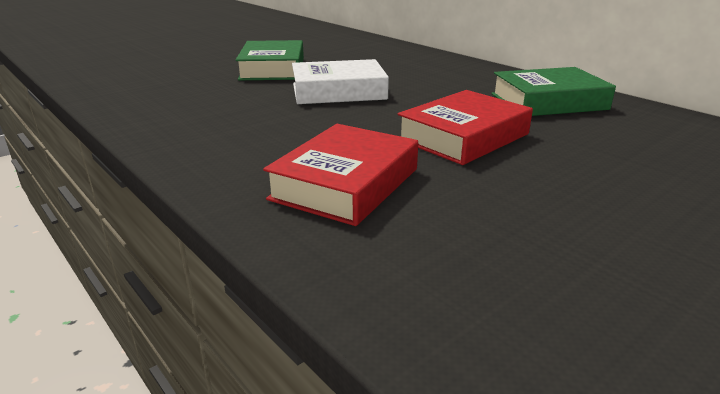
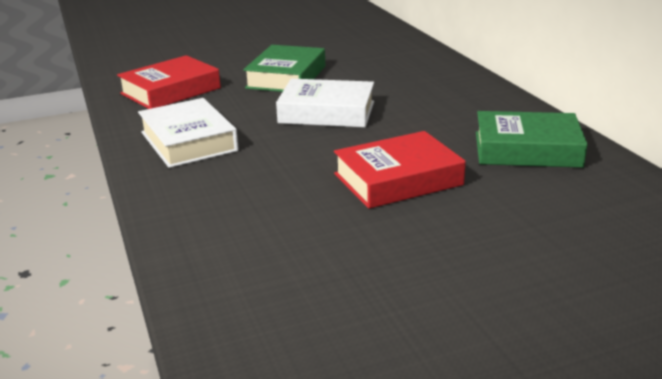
camera: 20 degrees right, 0 degrees up
(212, 128) = (188, 141): none -> white book
(345, 184) = (255, 211): red book -> red book (170, 91)

